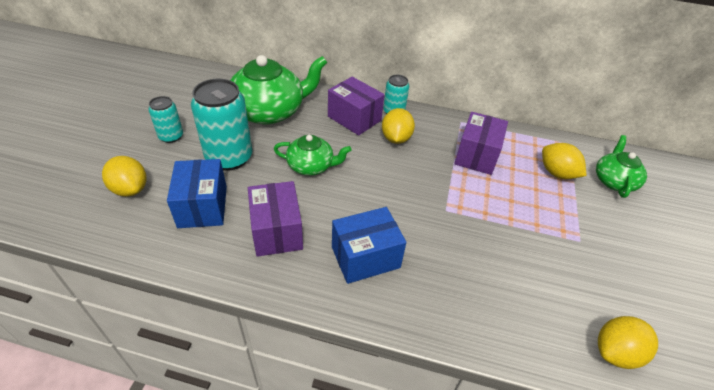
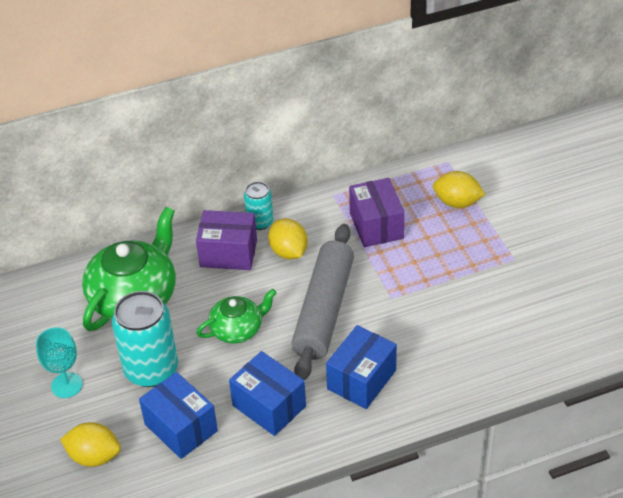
camera: 30 degrees left, 0 degrees up
(171, 136) = (66, 385): turquoise can -> turquoise goblet
(277, 231) = (269, 406): purple box -> blue box
(384, 189) = (324, 310): none -> grey rolling pin
(613, 181) = (507, 182): green teapot -> none
(615, 352) = (587, 334): yellow lemon -> none

